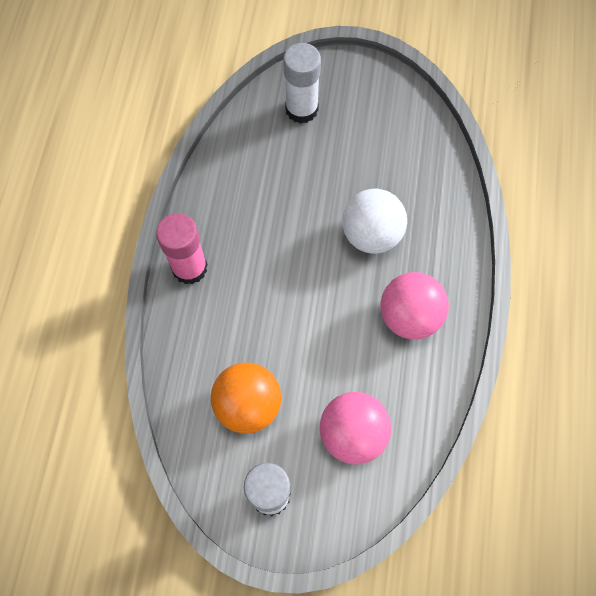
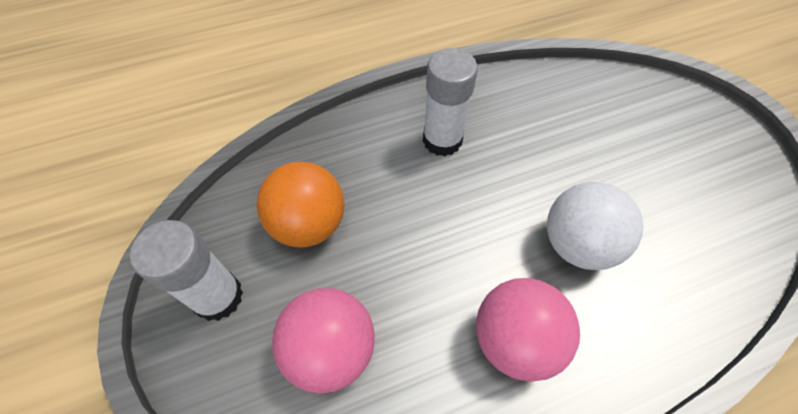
camera: 60 degrees right, 10 degrees down
(189, 267) = (416, 108): pink glue stick -> none
(301, 109) = (648, 112): white glue stick -> white glue stick (442, 140)

